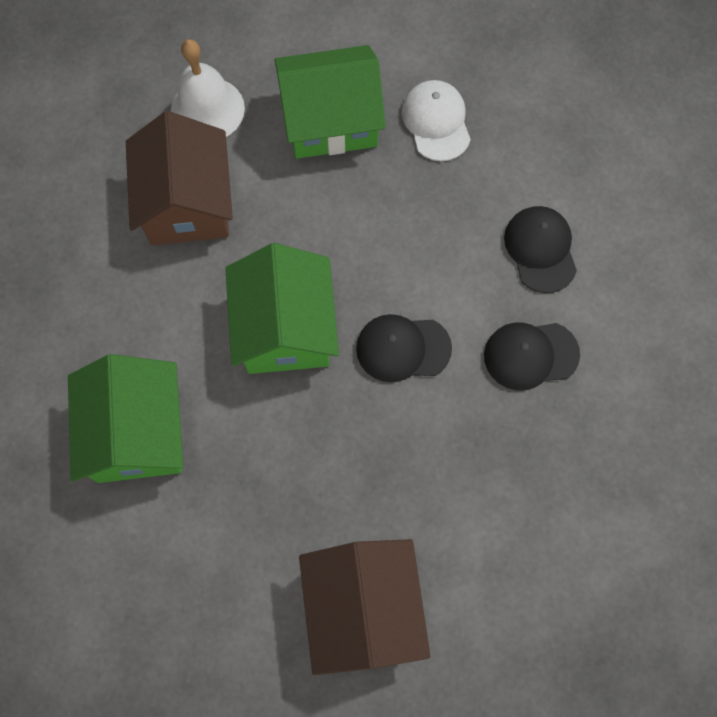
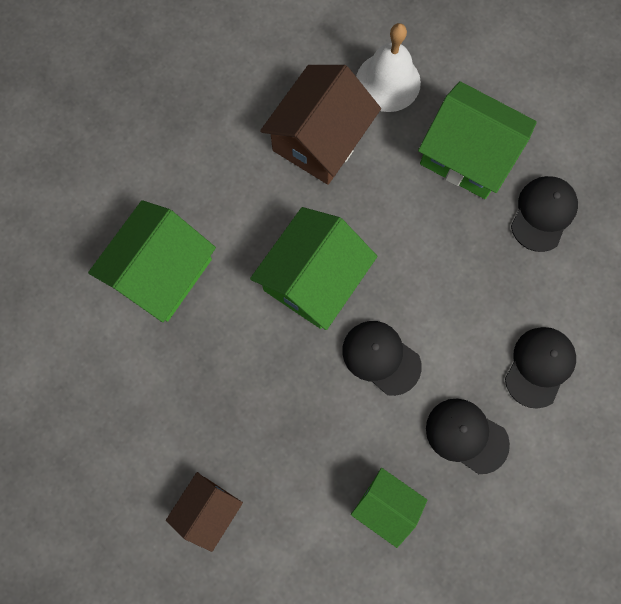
camera: 40 degrees right, 5 degrees up
(363, 607) = (208, 509): brown house -> brown house, size x0.58
(436, 122) = (543, 214): white cap -> black cap
(514, 470) = (386, 505): none -> green house

